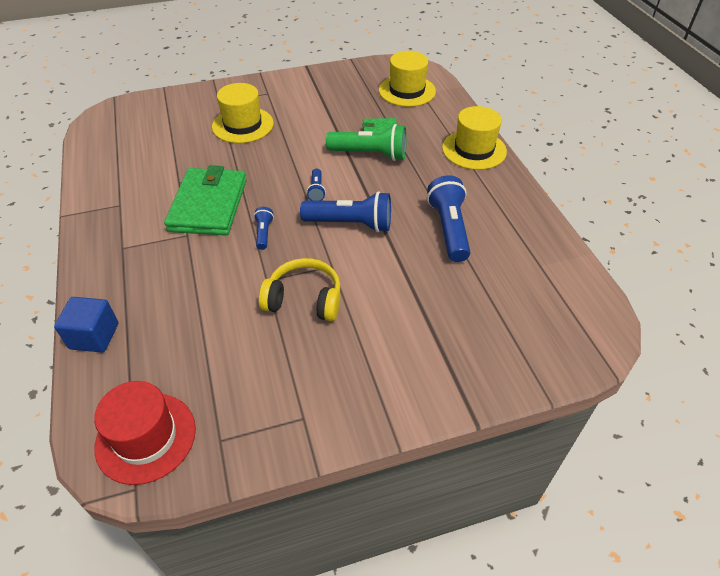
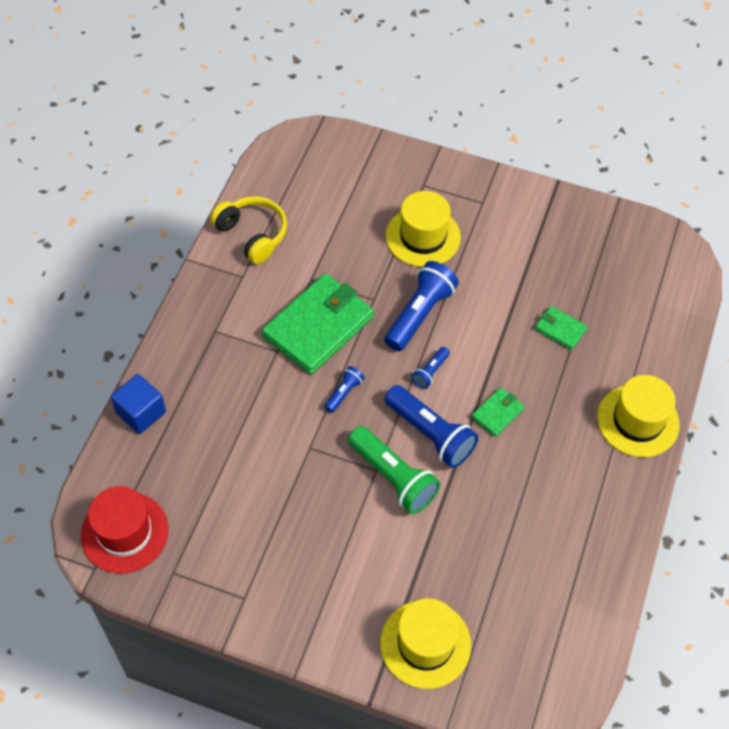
camera: 35 degrees right, 10 degrees up
(304, 300) = (325, 489): yellow headphones -> yellow headphones (252, 235)
(370, 154) = (521, 358): green flashlight -> green flashlight (393, 477)
(384, 189) = (497, 413): none -> green wallet
(407, 91) = (640, 289): yellow hat -> yellow hat (425, 644)
(449, 229) = (519, 501): blue flashlight -> blue flashlight (419, 314)

